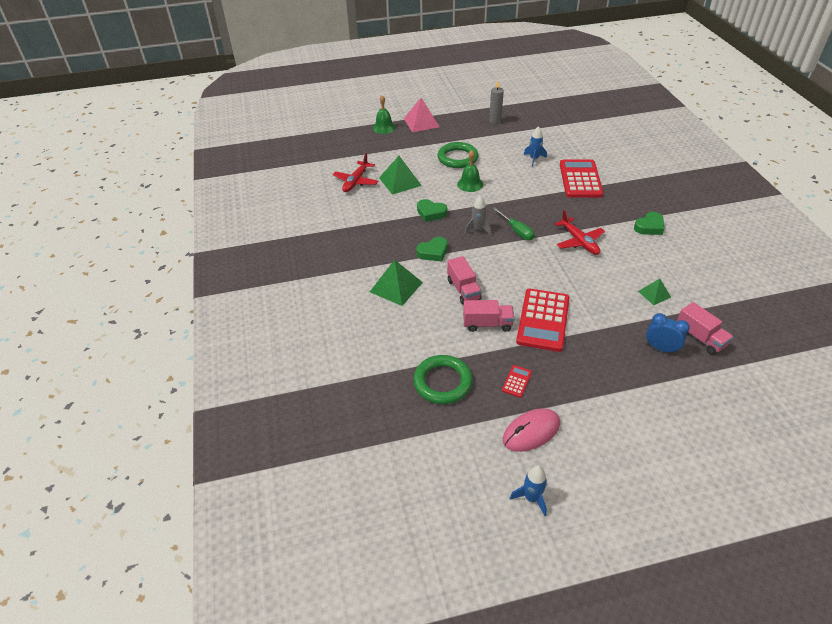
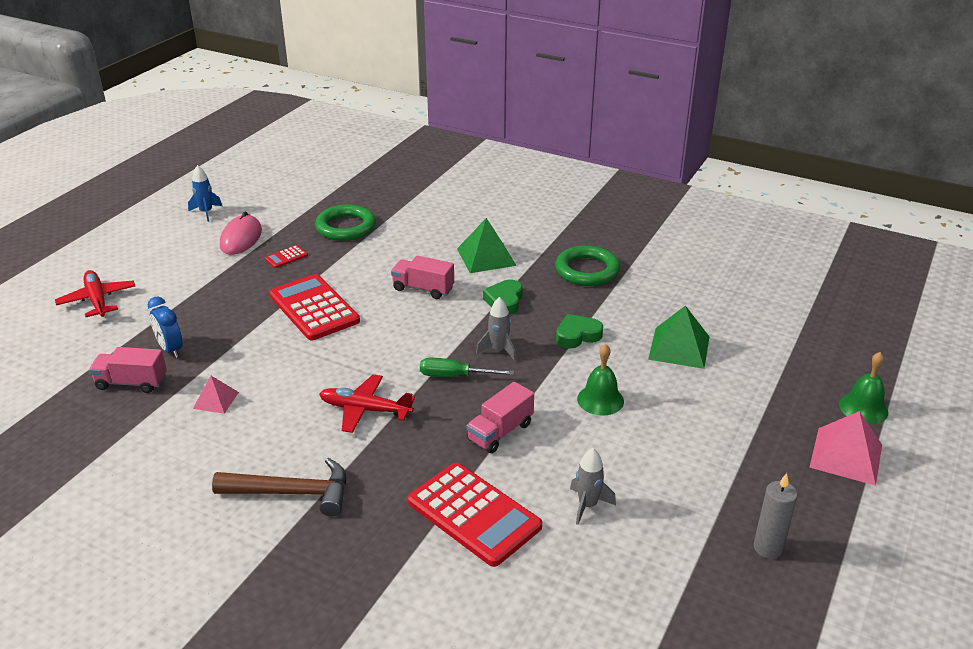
camera: 130 degrees right, 10 degrees down
(356, 181) = (720, 316): red plane -> red plane (97, 300)
(457, 158) = (683, 428): green ring -> green ring (587, 270)
(487, 324) = (362, 277): pink truck -> pink truck (500, 432)
(517, 381) = (286, 257): red calculator -> red calculator turned 75 degrees clockwise
(534, 159) = (587, 505): blue rocket -> grey rocket
(649, 227) = (292, 493): green heart -> brown hammer
(654, 294) = (216, 400): green pyramid -> pink pyramid
(661, 348) = (170, 349): blue clock -> blue clock turned 75 degrees clockwise

